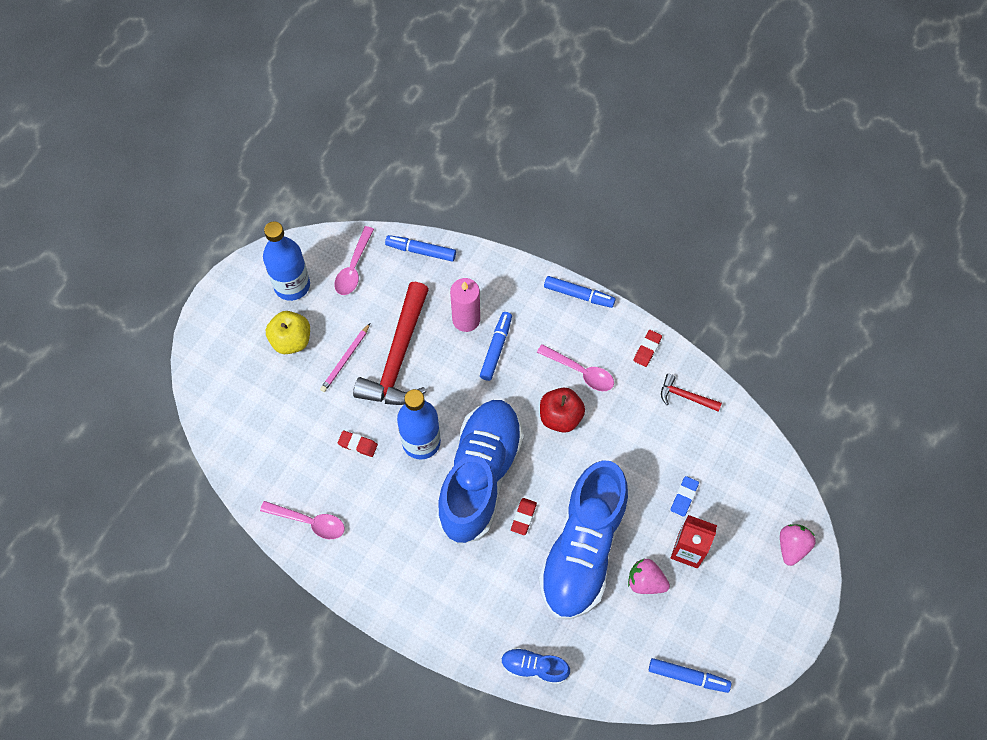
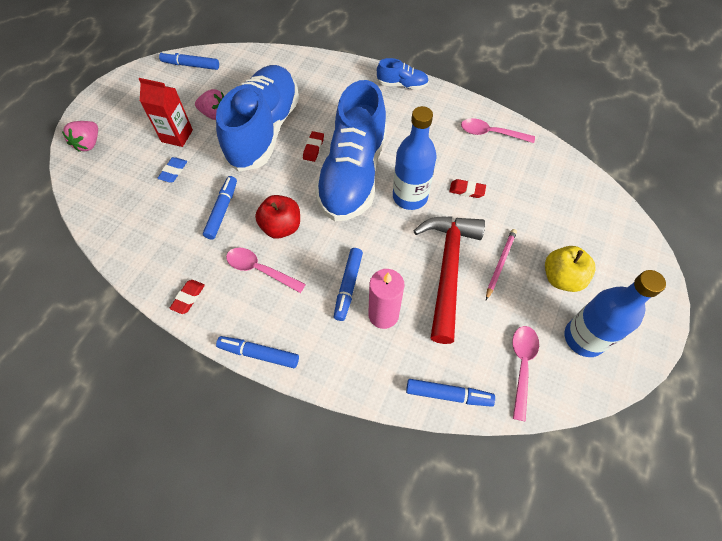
camera: 175 degrees right, 5 degrees down
(534, 667) = (302, 63): blue shoe -> blue shoe (402, 85)
(624, 441) = (222, 210): none -> blue marker
(685, 396) = (156, 254): red hammer -> none

